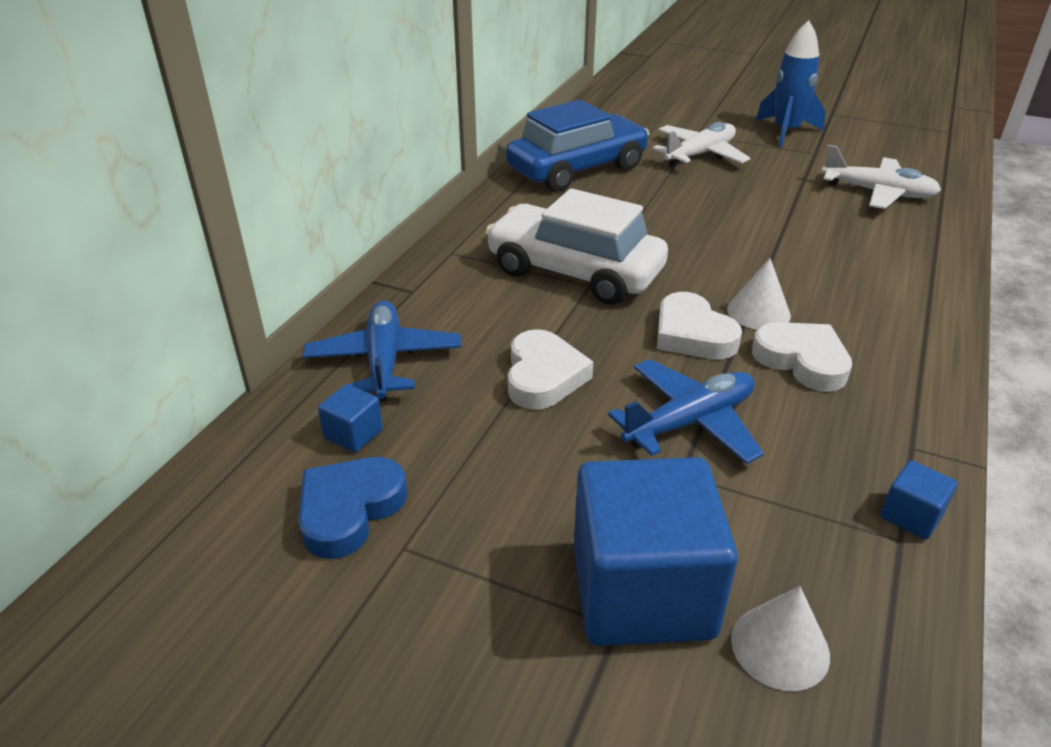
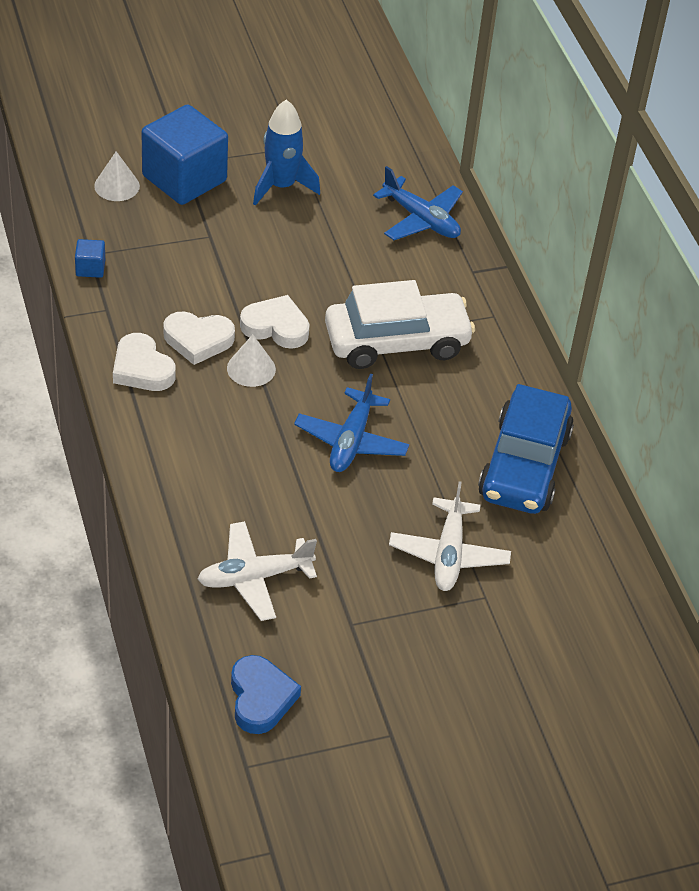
camera: 135 degrees right, 10 degrees up
(349, 510) = (335, 148): blue heart -> blue heart (260, 698)
(353, 434) = (380, 177): blue cube -> none
(543, 376) = (329, 254): white heart -> white heart (142, 368)
(689, 422) = (228, 265): blue plane -> blue plane (351, 441)
(786, 132) = (407, 655): blue rocket -> blue rocket (281, 186)

